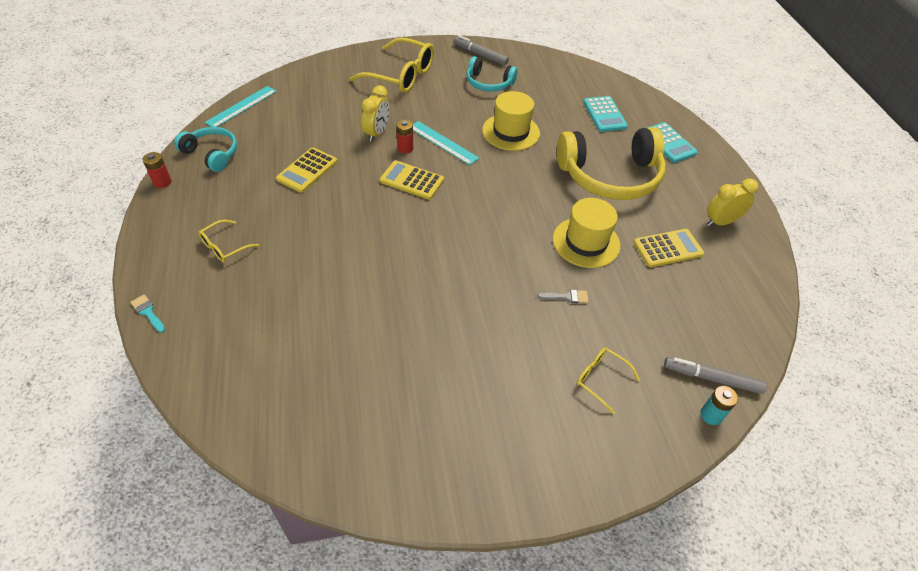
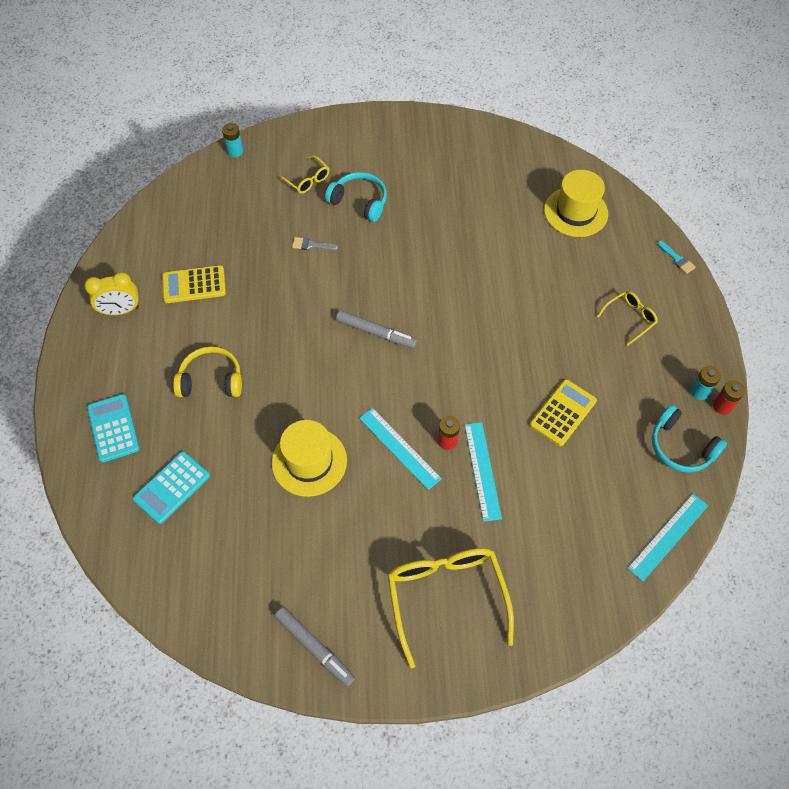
camera: 170 degrees left, 10 degrees up
(179, 191) = (699, 392): none -> turquoise battery
(377, 133) = (482, 470): yellow clock -> turquoise ruler
(401, 75) = (446, 596): yellow glasses -> yellow glasses turned 45 degrees clockwise
(412, 180) = (442, 389): yellow calculator -> none
(489, 83) = (316, 569): turquoise headphones -> turquoise headphones (359, 202)
(586, 242) = (273, 297): yellow hat -> yellow hat (575, 212)
(604, 114) = (172, 487): turquoise calculator -> turquoise calculator turned 135 degrees counterclockwise
(610, 176) = (211, 380): yellow headphones -> yellow headphones, size x0.54
(712, 378) = (220, 174): grey marker -> grey marker (376, 333)

